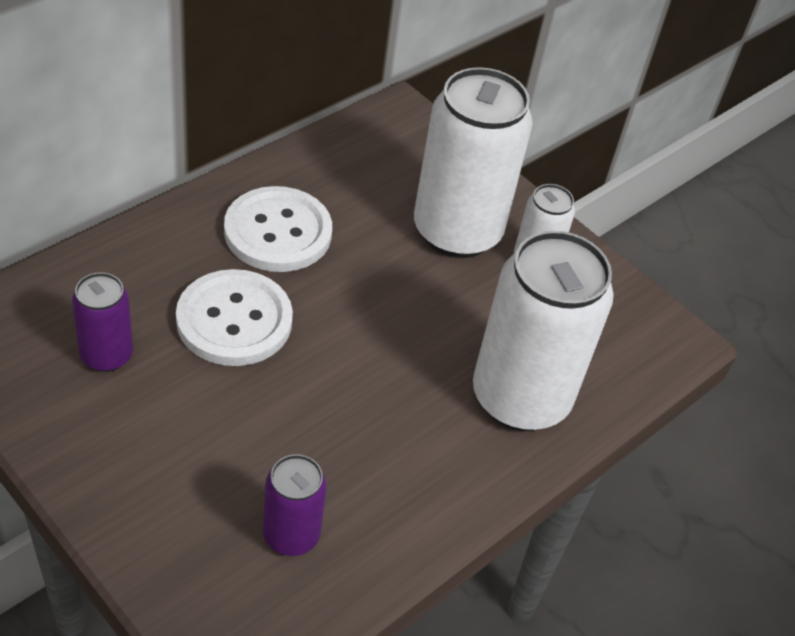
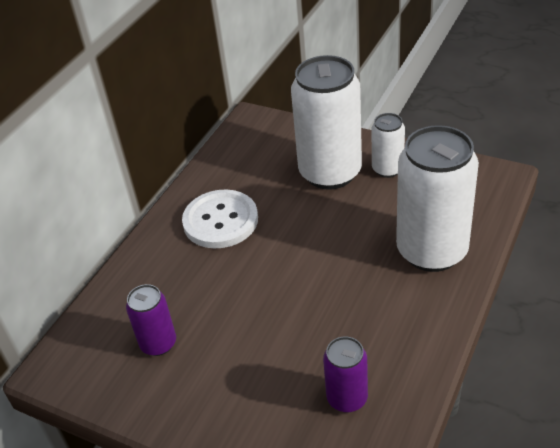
camera: 10 degrees left, 5 degrees down
(234, 320) = (227, 285): white button -> none

